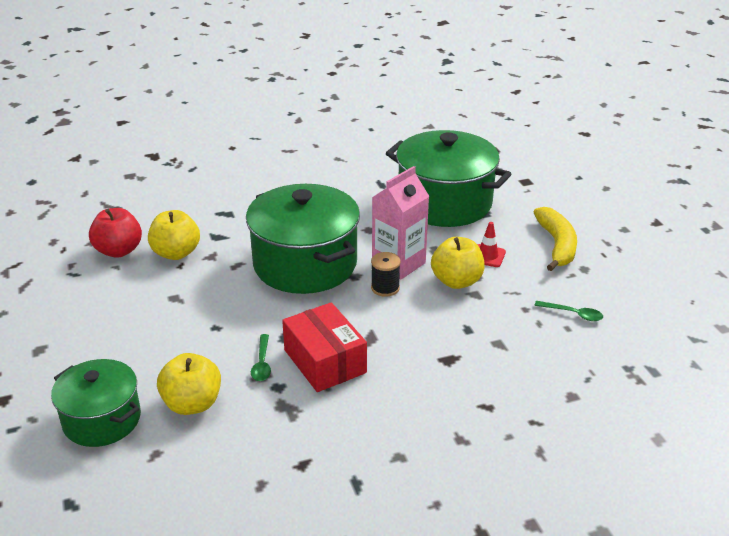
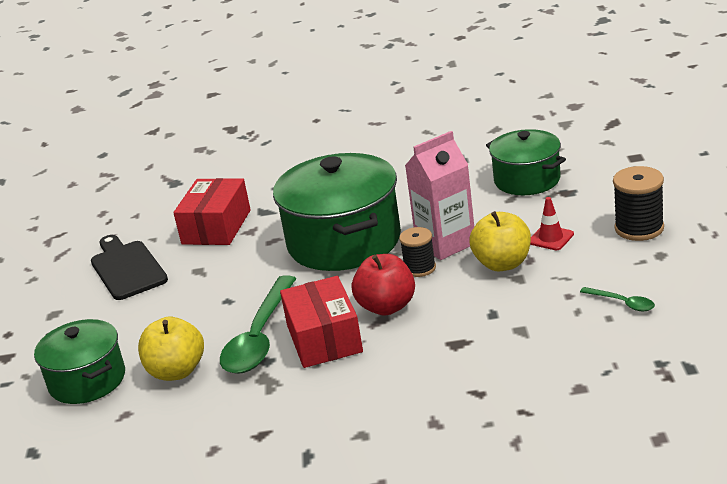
camera: 20 degrees right, 5 degrees down
(100, 298) = (127, 268): none -> black cutting board
(119, 251) = (161, 223): red apple -> red apple (387, 307)
(176, 253) = (216, 227): yellow apple -> red box
(262, 364) = (259, 338): green spoon -> green spoon, size x2.21
(444, 203) = (527, 180): green pot -> green pot, size x0.60
(557, 245) = (639, 228): yellow banana -> black spool

